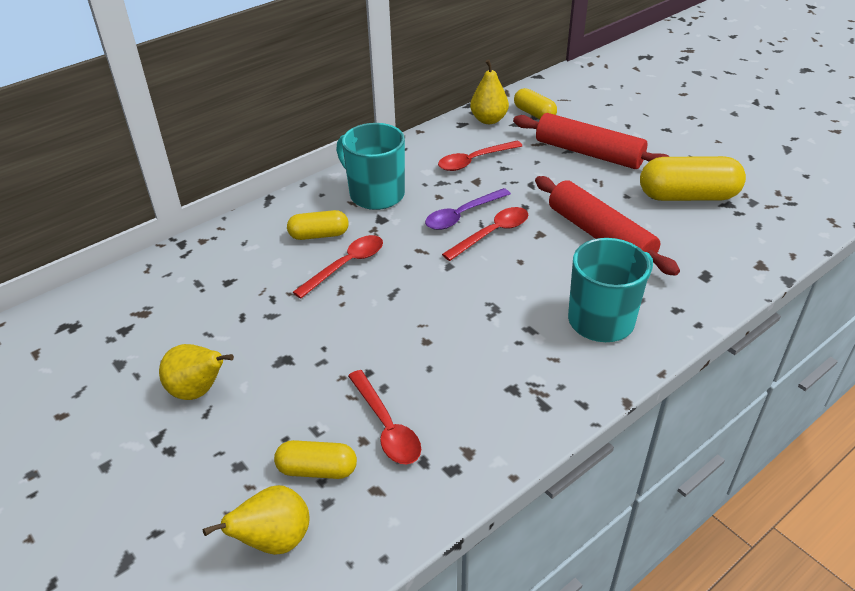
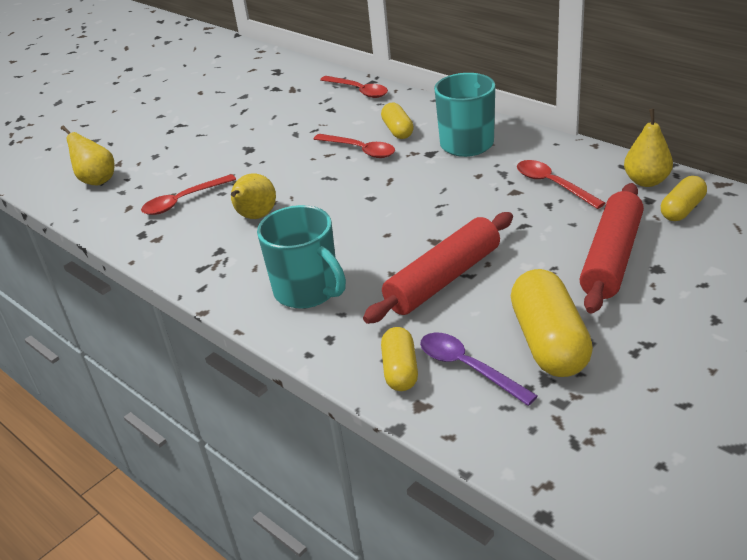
camera: 85 degrees right, 5 degrees down
(199, 391) = (219, 127): yellow pear -> yellow pear (255, 217)
(317, 469) = (148, 182): yellow capsule -> yellow capsule (400, 370)
(462, 215) = (450, 192): purple spoon -> purple spoon (468, 368)
(492, 234) = (425, 213): red spoon -> red spoon (358, 91)

